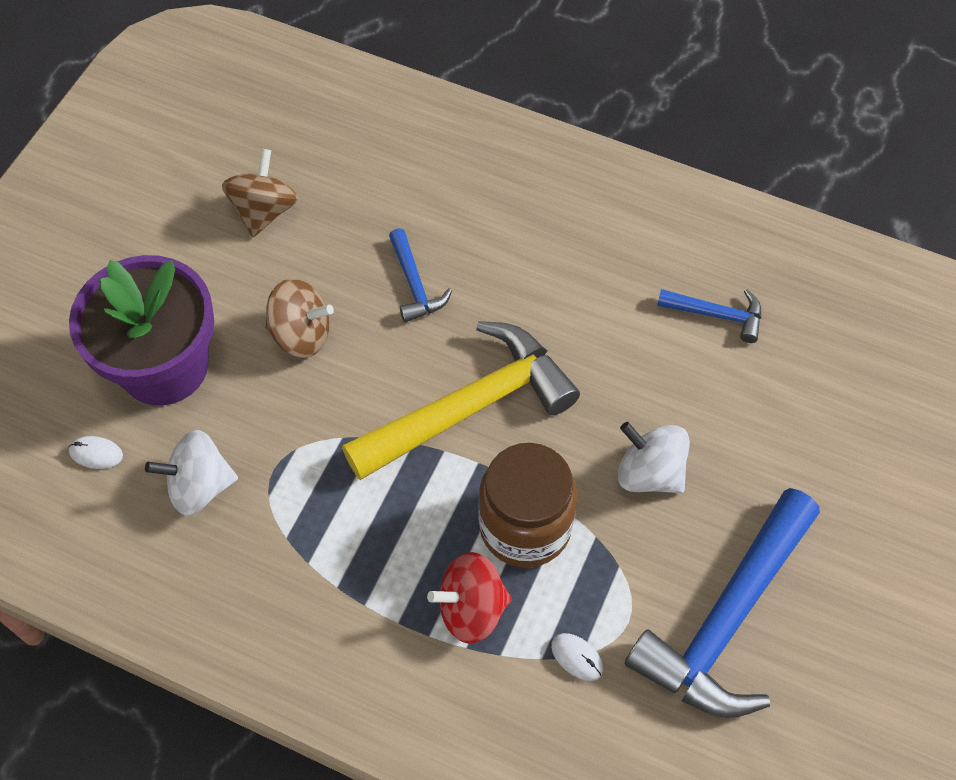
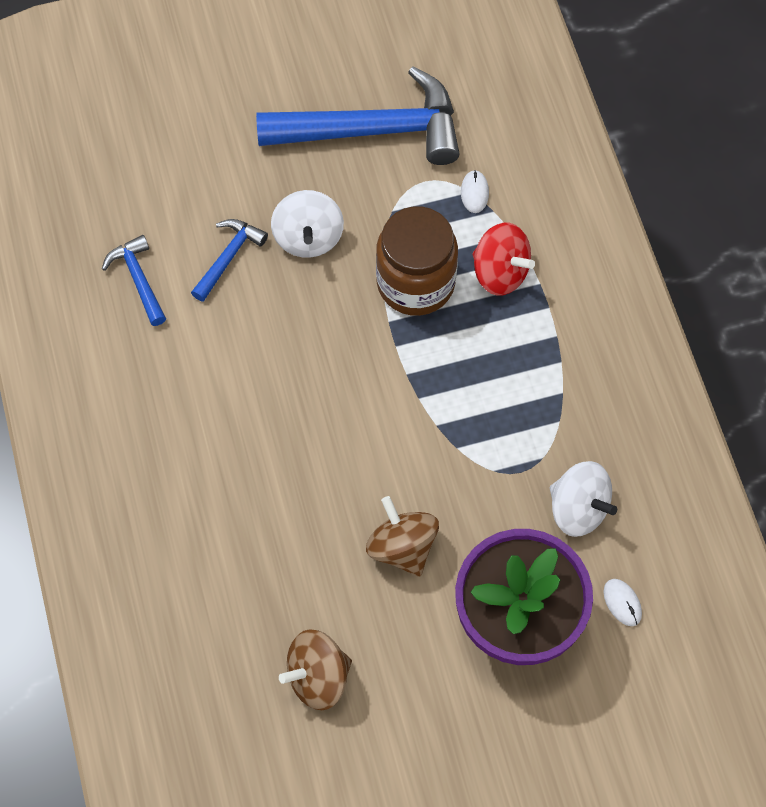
camera: 130 degrees left, 5 degrees up
(414, 284) = (288, 502): blue hammer -> blue hammer (228, 257)
(469, 407) = (358, 383): yellow hammer -> none

